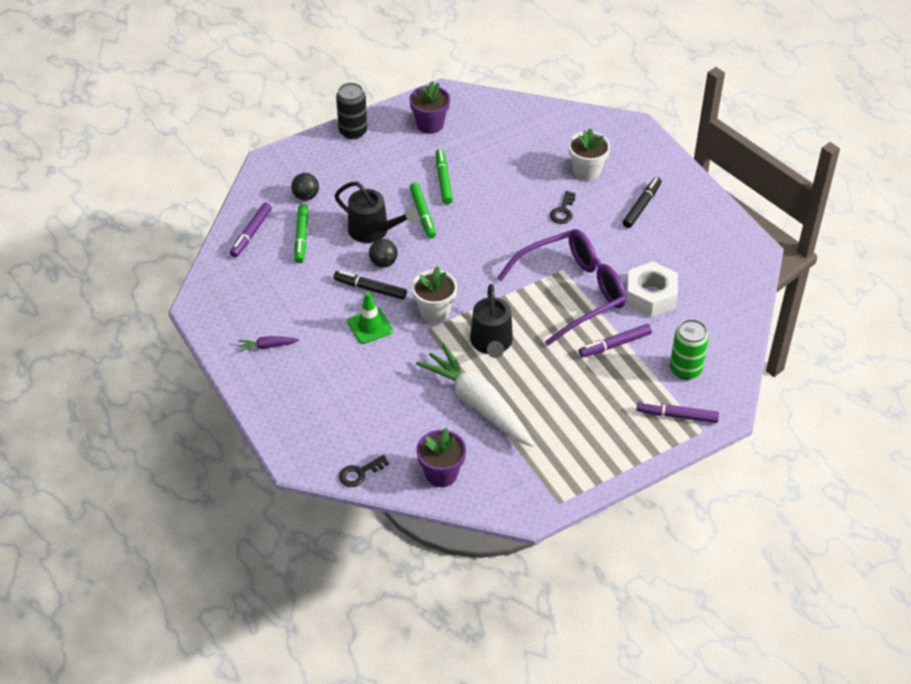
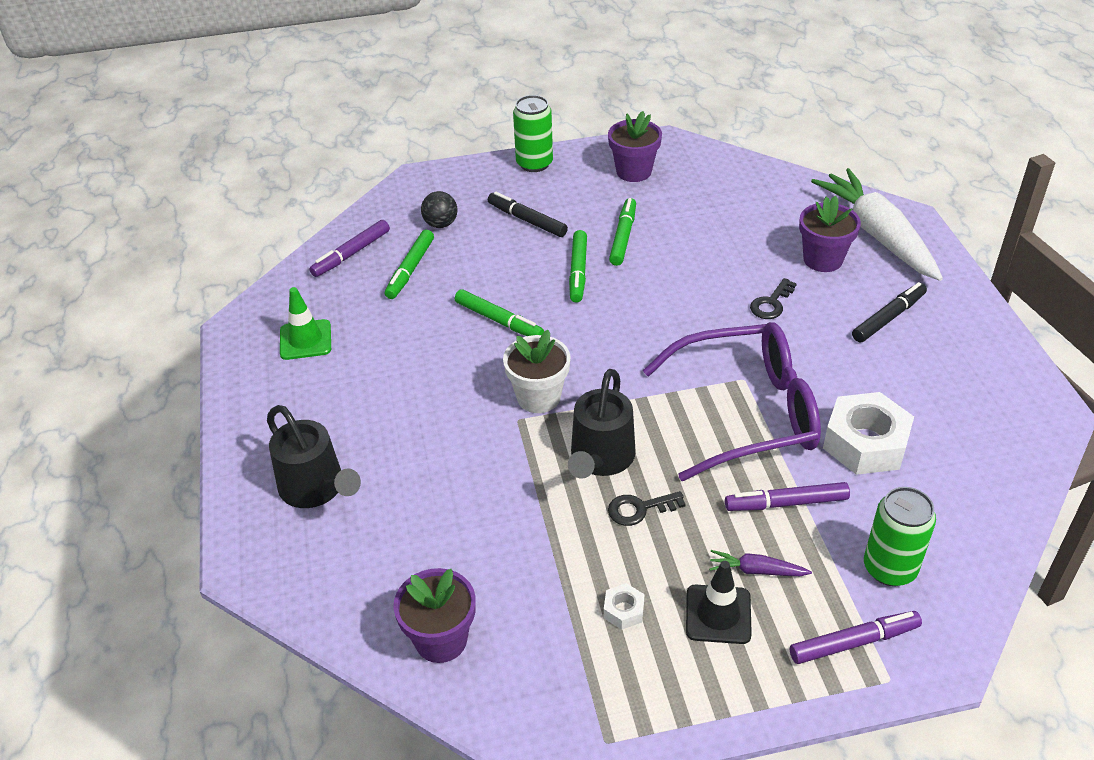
camera: 20 degrees right, 5 degrees down
(267, 346) = (295, 394): purple carrot -> purple carrot (756, 570)
(353, 131) = (534, 163): black can -> green can
(359, 473) = (322, 606): black key -> black key (639, 509)
(370, 289) = (465, 350): black marker -> black marker (527, 220)
(370, 326) = (441, 398): green traffic cone -> green traffic cone (305, 340)
(374, 231) = (505, 279): black watering can -> black watering can (317, 489)
(383, 263) = (499, 320): black ball -> green marker
(478, 404) = (543, 544): white carrot -> white carrot (877, 235)
(541, 431) = (623, 610): none -> white nut
(587, 171) = (823, 259): white flower pot -> purple flower pot
(597, 419) = (718, 614): none -> black traffic cone
(677, 416) = (853, 642): purple marker -> purple marker turned 135 degrees clockwise

